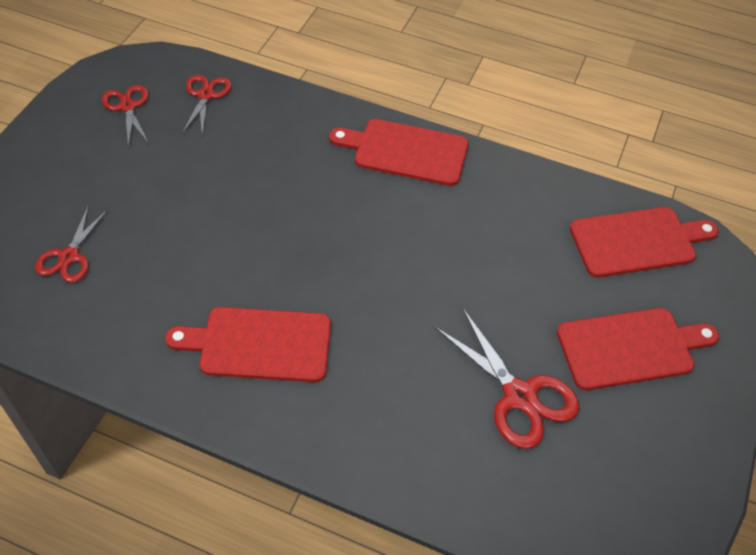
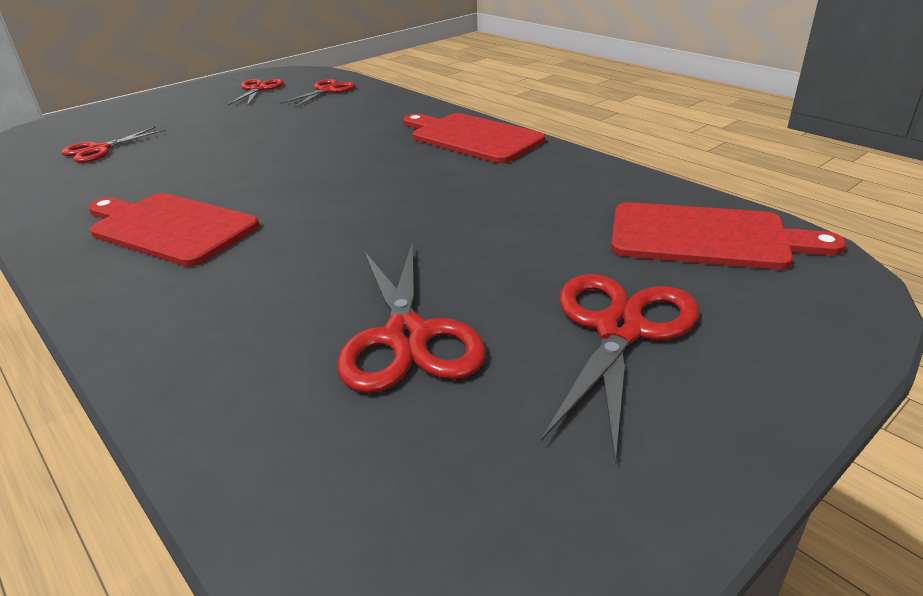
camera: 30 degrees right, 20 degrees down
(630, 348) = (619, 330): red cutting board -> red scissors

